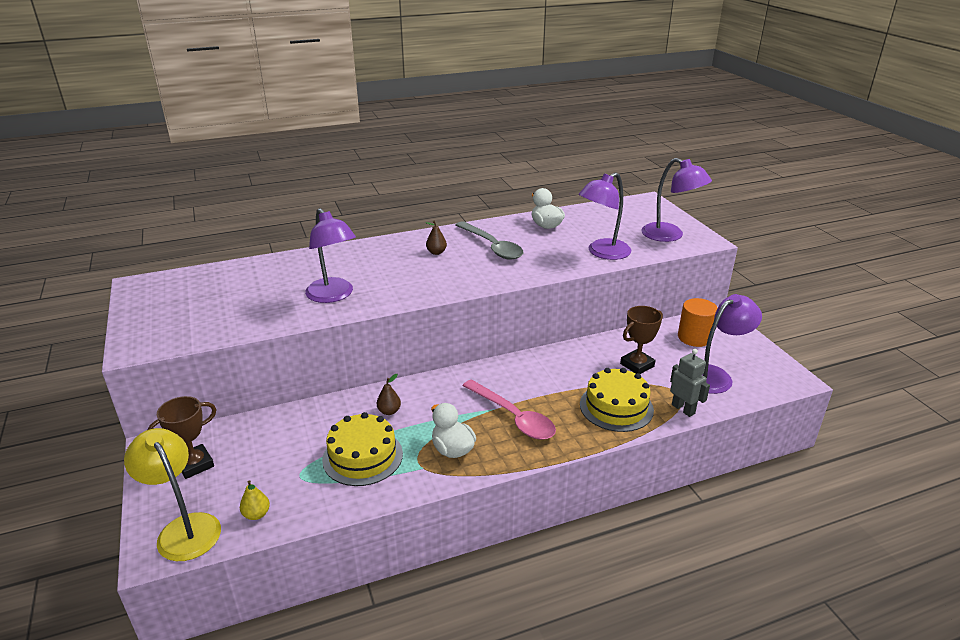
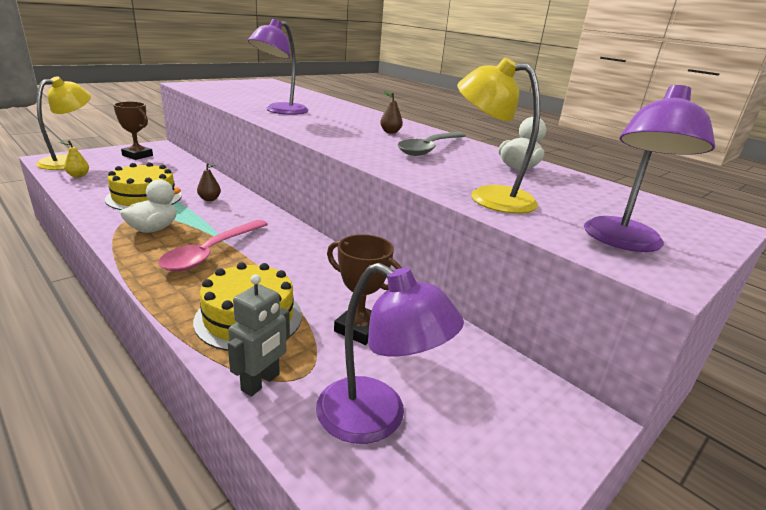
camera: 65 degrees right, 5 degrees down
(602, 253) = (489, 197): purple lamp -> yellow lamp
(694, 337) = (482, 386): orange cylinder -> none

